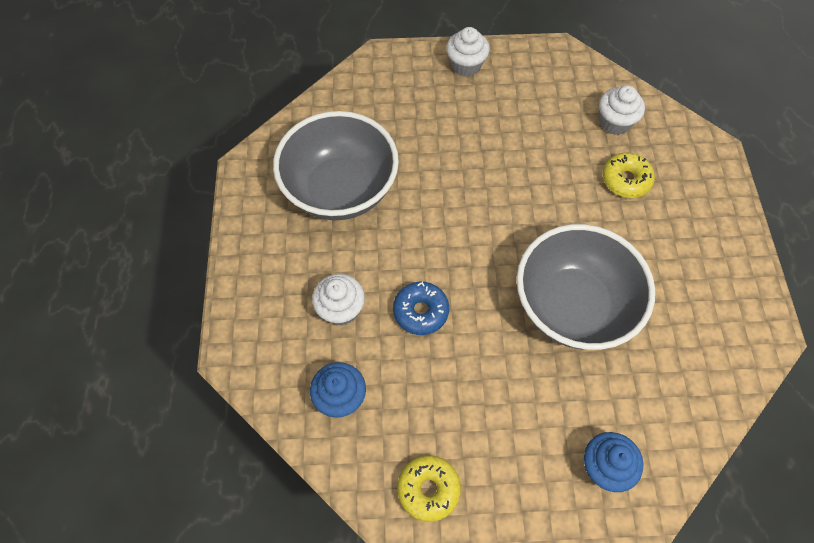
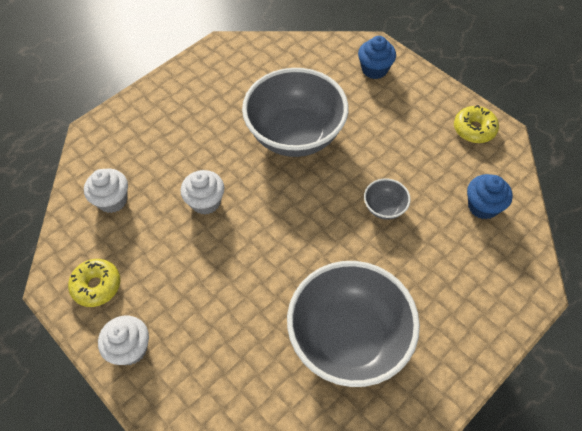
camera: 130 degrees left, 5 degrees down
(341, 309) = (434, 254): white cupcake -> white cupcake (205, 202)
(420, 311) = (384, 207): blue donut -> grey bowl
(625, 180) = (165, 163): yellow donut -> yellow donut (97, 286)

